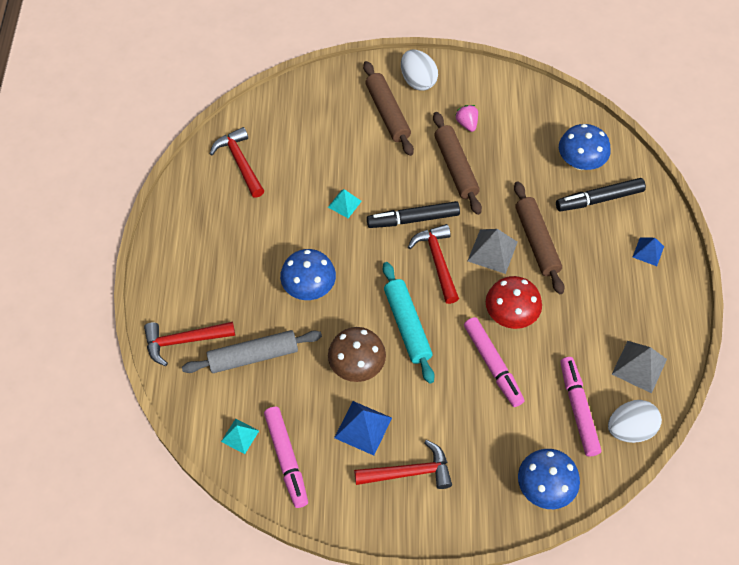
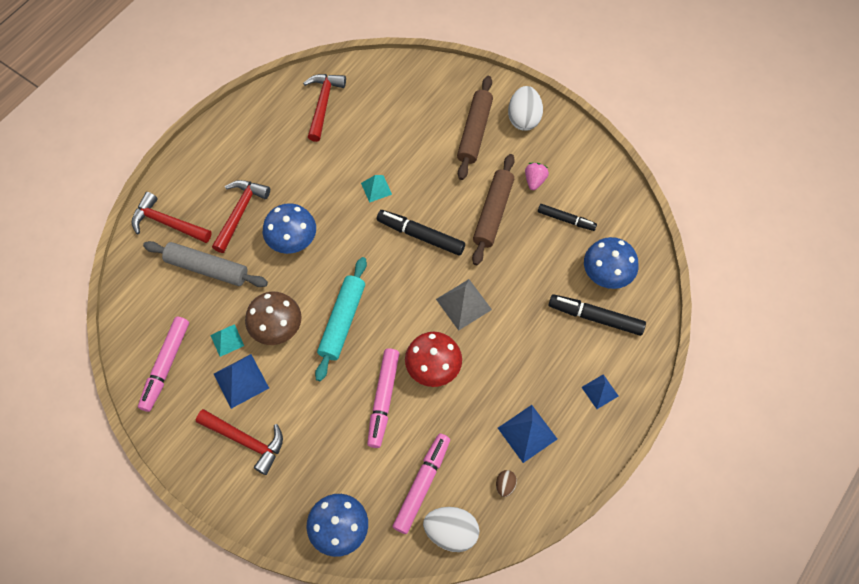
camera: 35 degrees right, 5 degrees up
(240, 436) = (147, 324): turquoise pyramid -> turquoise pyramid (227, 340)
(437, 261) = (411, 283): red hammer -> red hammer (240, 212)
(516, 139) = (566, 220): none -> black marker
(537, 241) = (508, 320): brown rolling pin -> none
(622, 317) = (527, 433): none -> blue pyramid
(639, 366) = (505, 485): grey pyramid -> brown egg

